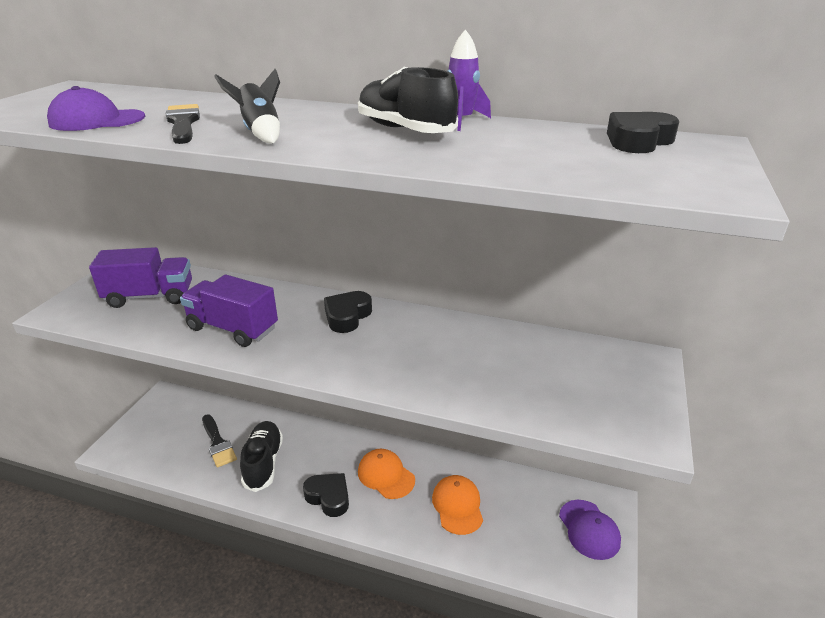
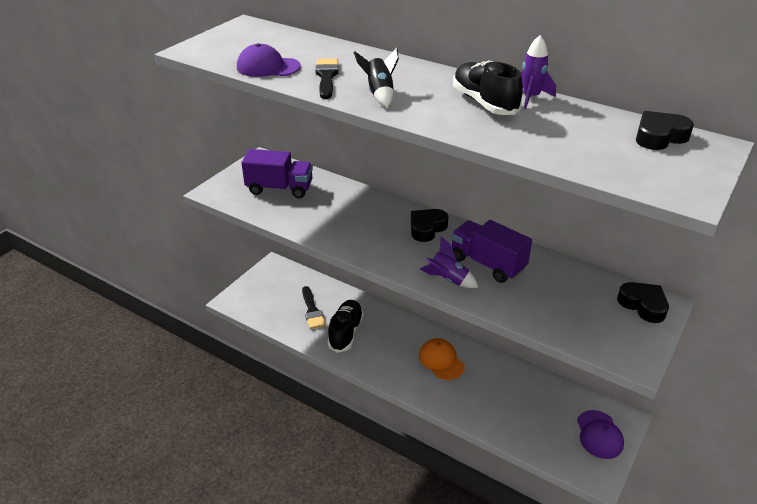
camera: 15 degrees right, 5 degrees up
(233, 328) = (338, 225): purple truck -> purple truck (487, 264)
(329, 497) = (392, 368): black heart -> black heart (643, 305)
(387, 374) = (448, 279): none -> purple rocket
(457, 506) = (494, 395): orange cap -> none

